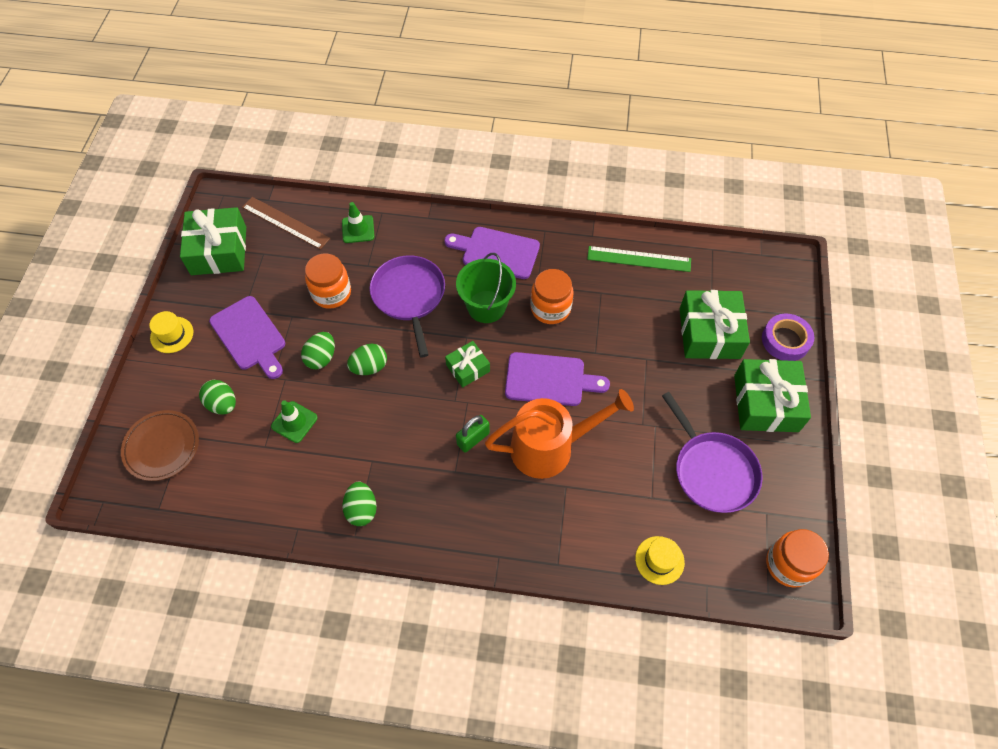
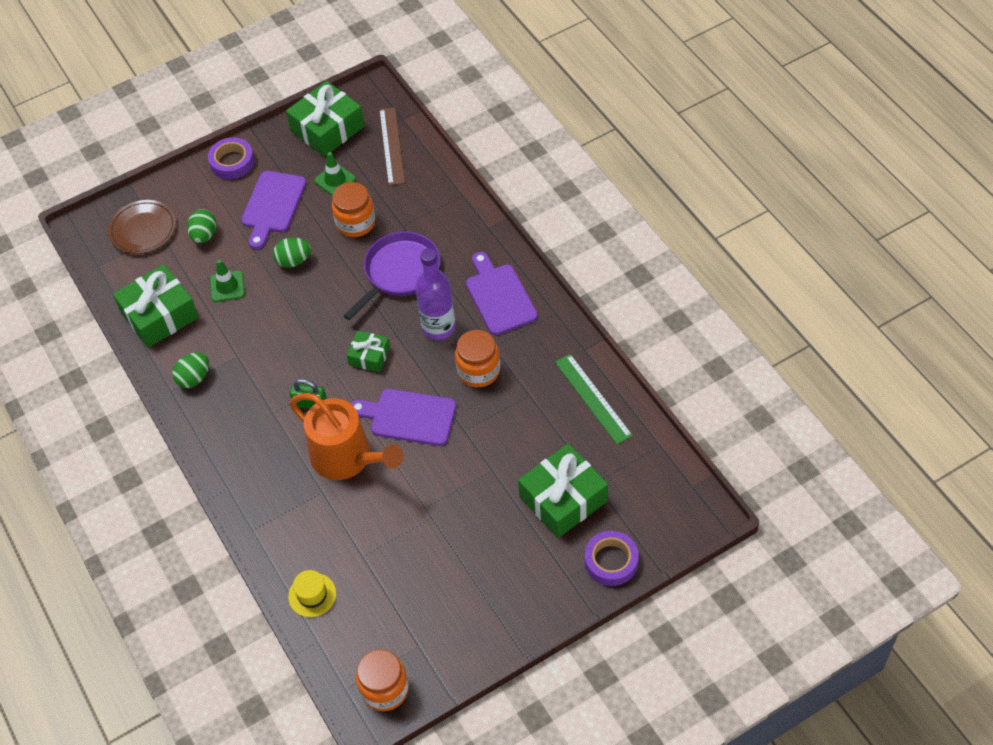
camera: 55 degrees right, 5 degrees down
(172, 335) = (232, 162): yellow hat -> purple tape
(358, 229) = (431, 193): green traffic cone -> green traffic cone (335, 180)
(369, 367) = (313, 295): green egg -> none
(486, 306) = (438, 327): green bucket -> purple bottle
(549, 380) = (408, 417): purple cutting board -> purple cutting board turned 135 degrees clockwise
(712, 470) = (425, 583): purple pan -> none
(766, 403) = (528, 584): green gift -> green gift (160, 315)

